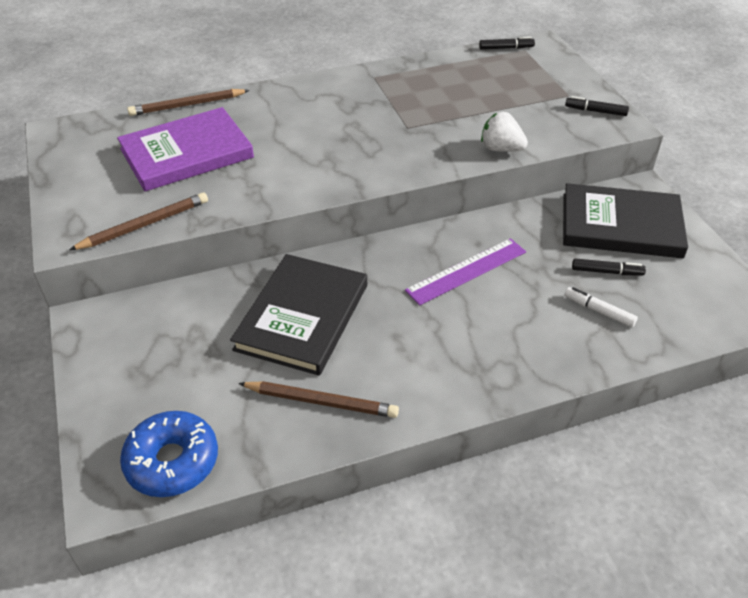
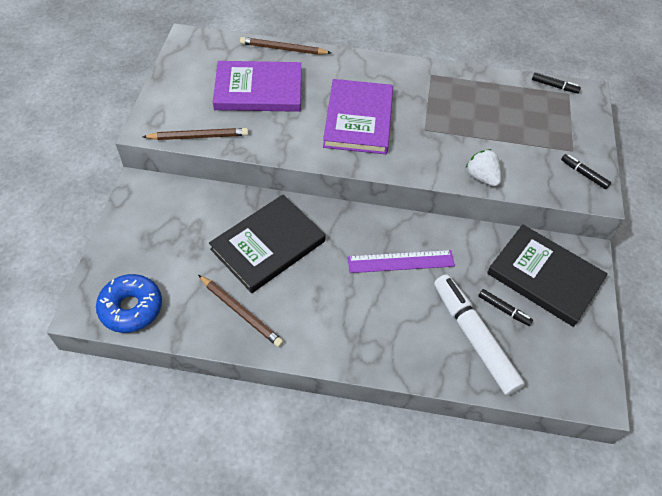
camera: 25 degrees right, 10 degrees up
(328, 142) = (358, 119): none -> purple book
(599, 311) = (474, 338): white marker -> white marker, size x2.27

